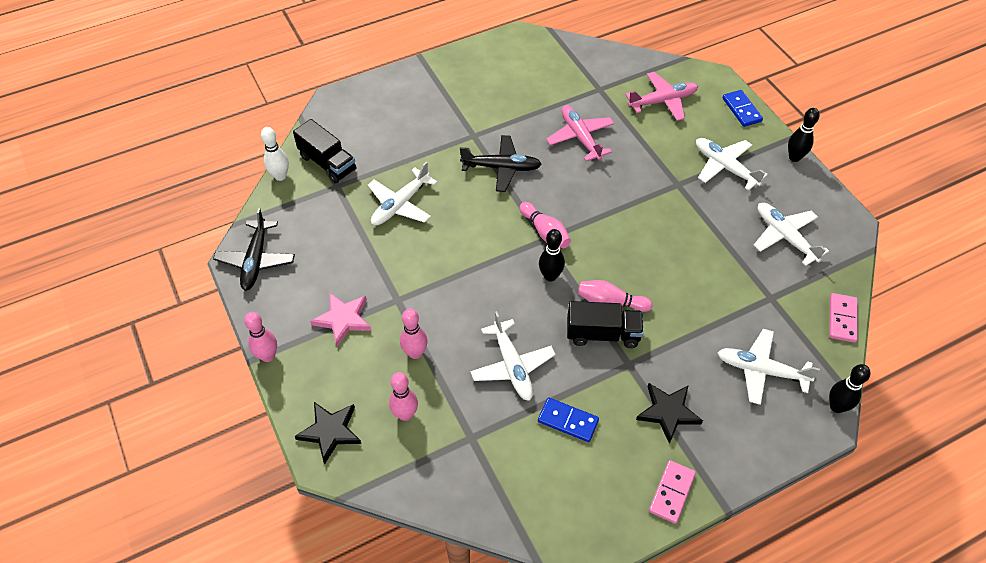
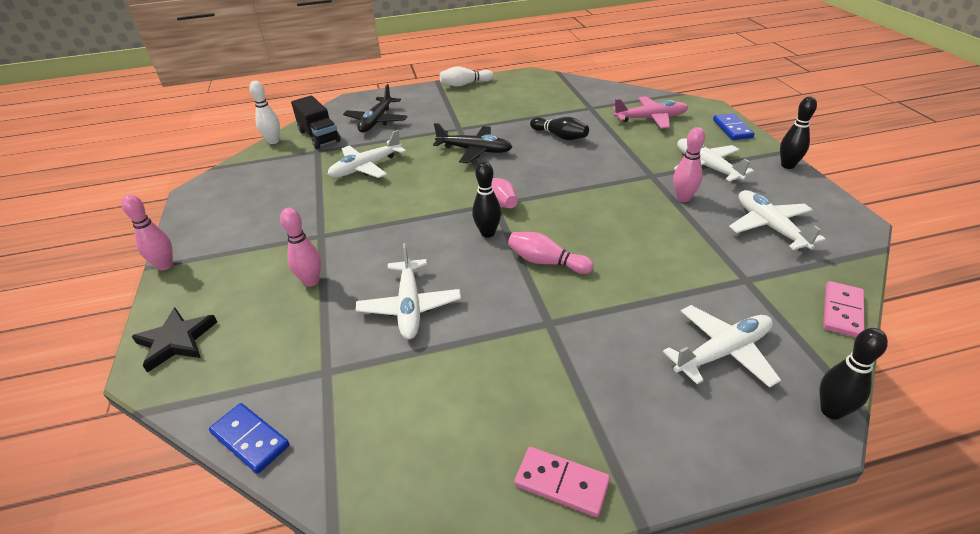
camera: 15 degrees right, 15 degrees down
(256, 260) = (211, 193): black plane -> black plane (376, 121)
(343, 319) = (258, 245): pink star -> none
(405, 414) = (266, 336): pink bowling pin -> pink bowling pin (683, 198)
(454, 60) = (465, 84): none -> white bowling pin
(568, 421) = (451, 371): blue domino -> blue domino (250, 439)
(580, 137) = (560, 136): pink plane -> black bowling pin
(602, 334) = (527, 289): black truck -> none
(668, 412) = (584, 381): black star -> none
(671, 492) = (561, 483): pink domino -> pink domino turned 75 degrees clockwise
(761, 370) = (722, 352): white plane -> white plane turned 120 degrees clockwise

